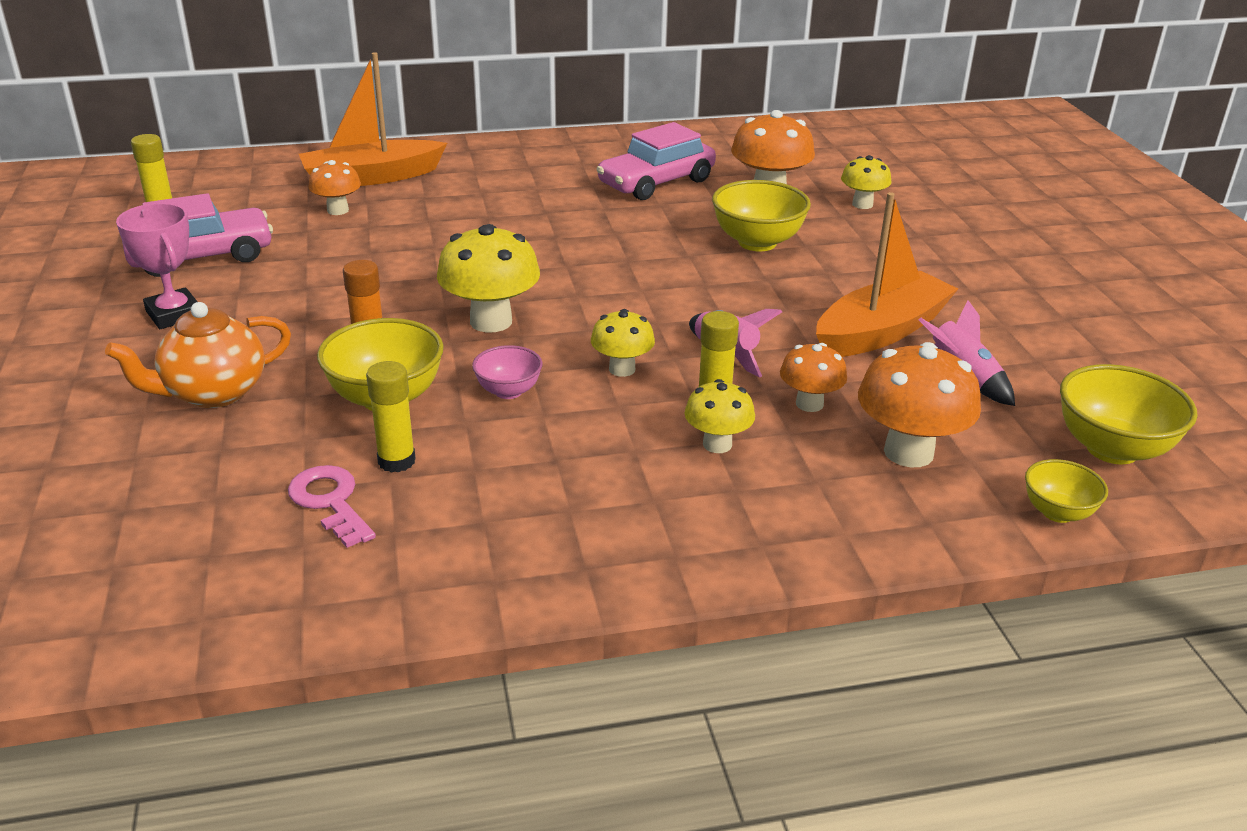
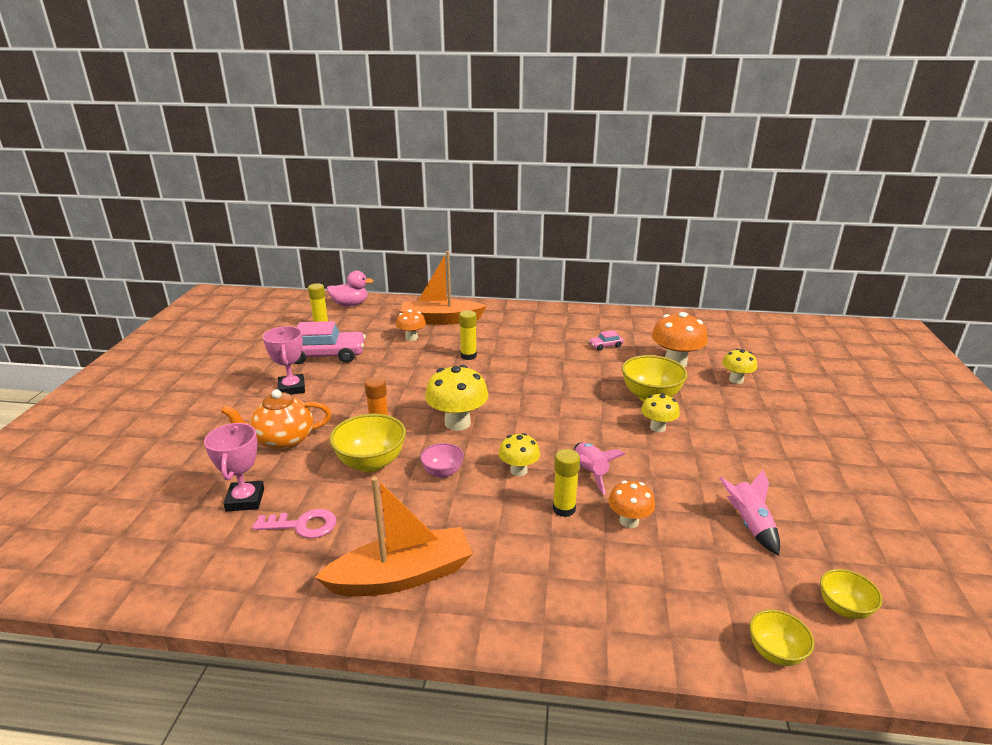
camera: 20 degrees right, 5 degrees down
(193, 172) = (350, 304): none -> pink duck
(206, 487) = (245, 500): none -> pink trophy
(330, 502) = (303, 525): pink key -> pink key turned 105 degrees clockwise
(396, 461) = (353, 506): yellow glue stick -> yellow glue stick (468, 356)
(656, 182) = (605, 346): pink car -> pink car, size x0.44
(717, 444) = (552, 538): yellow mushroom -> yellow mushroom (657, 427)
(881, 331) = (705, 476): orange boat -> orange boat (402, 576)
(908, 452) = (682, 574): orange mushroom -> none
(1112, 449) = (843, 608): yellow bowl -> yellow bowl, size x0.58

